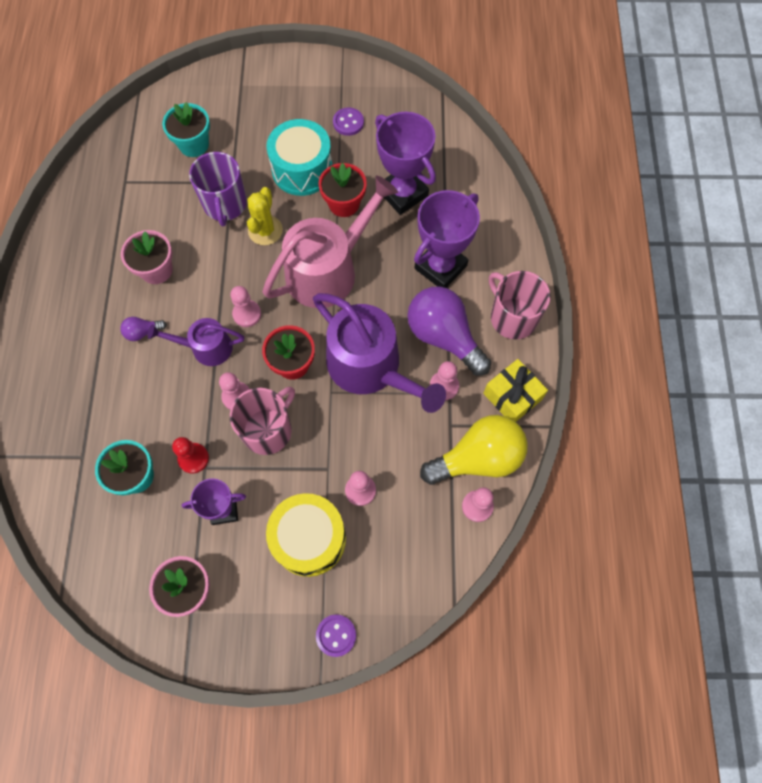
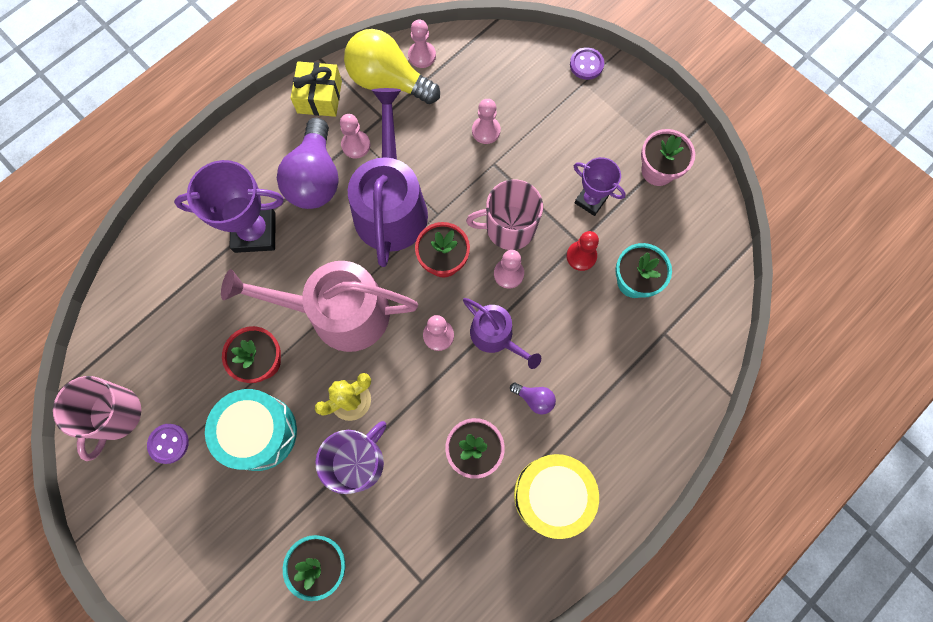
camera: 135 degrees left, 5 degrees up
(309, 539) = (549, 132): yellow drum -> yellow drum (552, 495)
(402, 193) = (207, 324): purple trophy -> none
(512, 317) = (252, 147): pink mug -> pink mug (115, 415)

